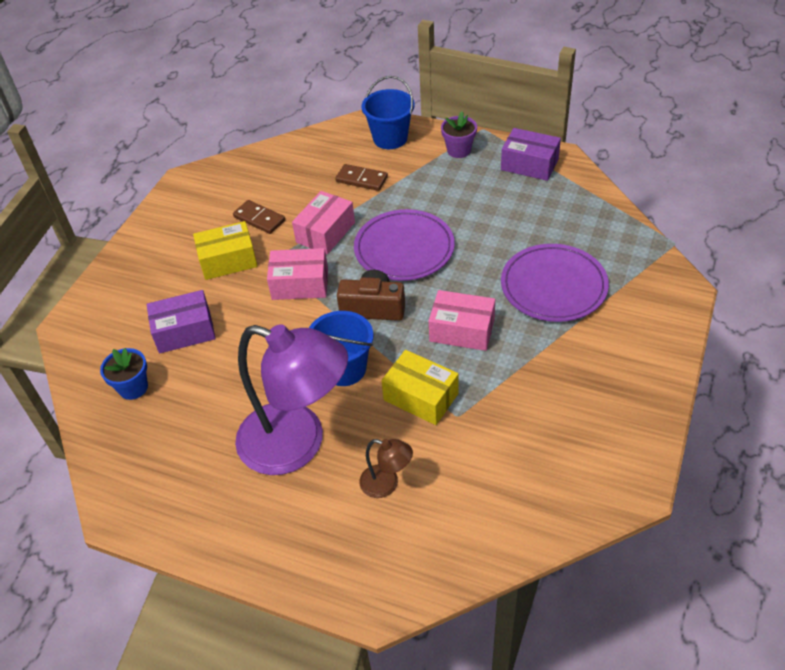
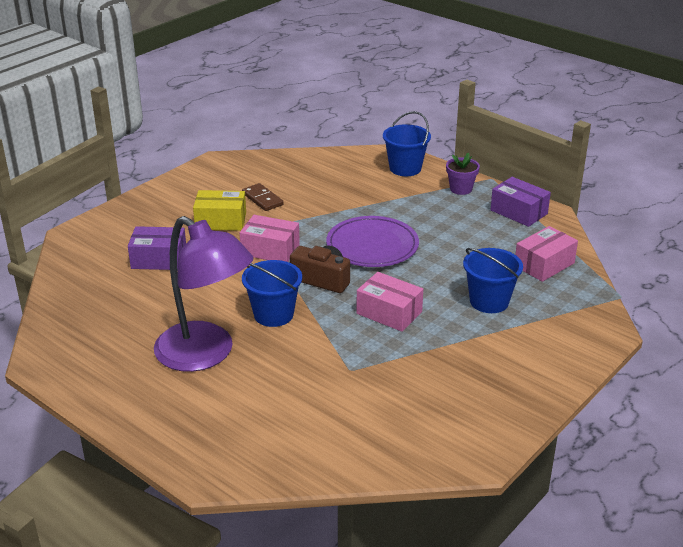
camera: 15 degrees right, 15 degrees down
(133, 387) = (98, 286): blue flower pot -> none
(325, 232) = (312, 220): pink box -> pink box (544, 264)
(361, 179) = (364, 191): brown domino -> none
(387, 484) = (263, 400): brown lamp -> none
(421, 397) = (326, 349): yellow box -> none
(553, 286) = (489, 301): purple plate -> blue bucket

